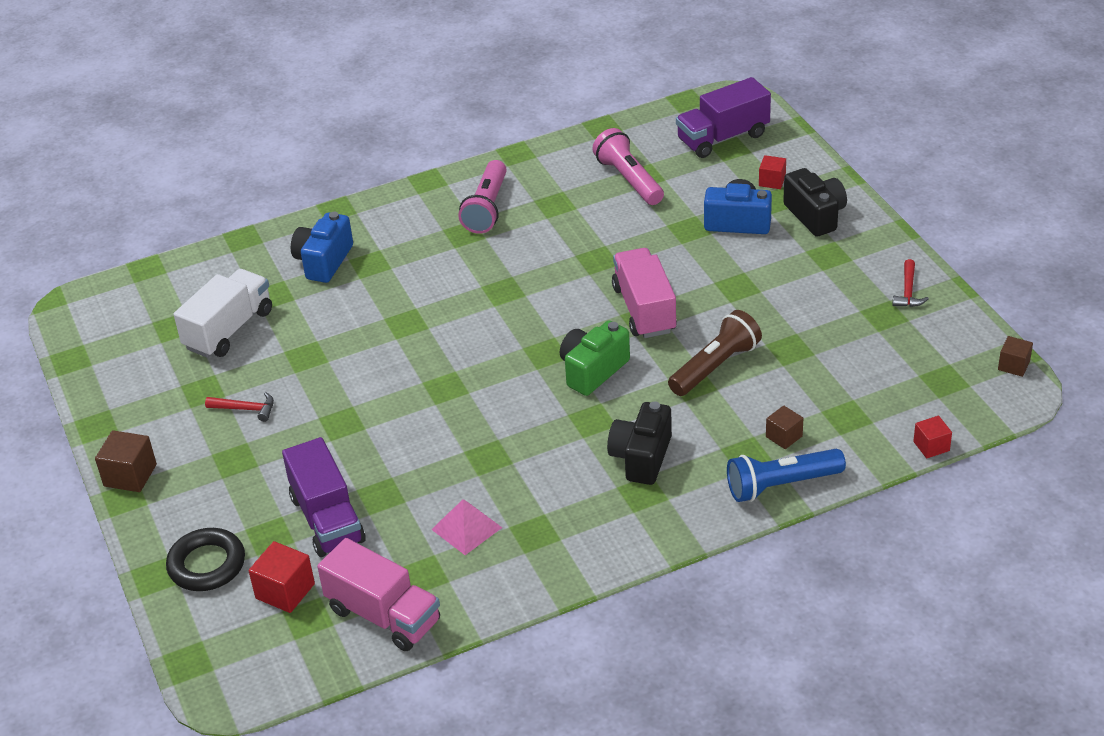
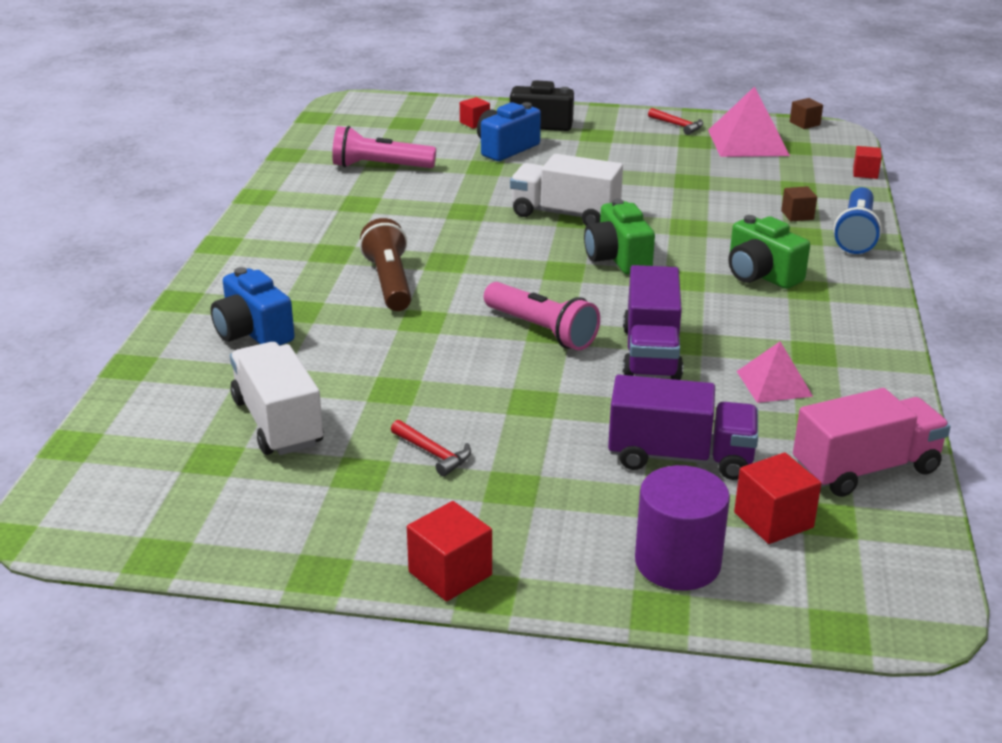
camera: 60 degrees left, 10 degrees down
(130, 475) = (450, 573): brown cube -> red cube
(207, 565) = (677, 562): black ring -> purple cylinder
(245, 409) = (433, 453): red hammer -> red hammer turned 90 degrees clockwise
(486, 208) = (313, 232): pink flashlight -> pink flashlight (541, 330)
(641, 457) = (761, 275): black camera -> green camera
(644, 309) = (565, 214): pink truck -> white truck
(715, 366) = (678, 212): brown flashlight -> brown flashlight (390, 282)
(723, 138) = (389, 120): purple truck -> purple truck (651, 353)
(919, 348) = (748, 142): none -> pink pyramid

